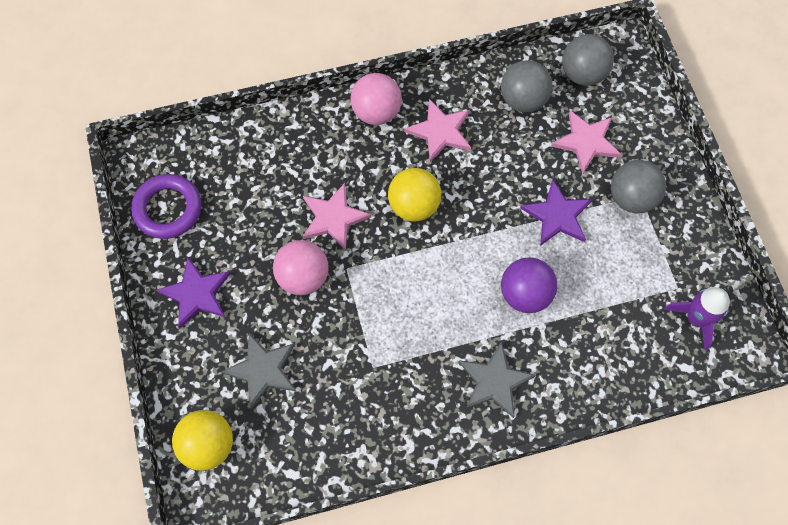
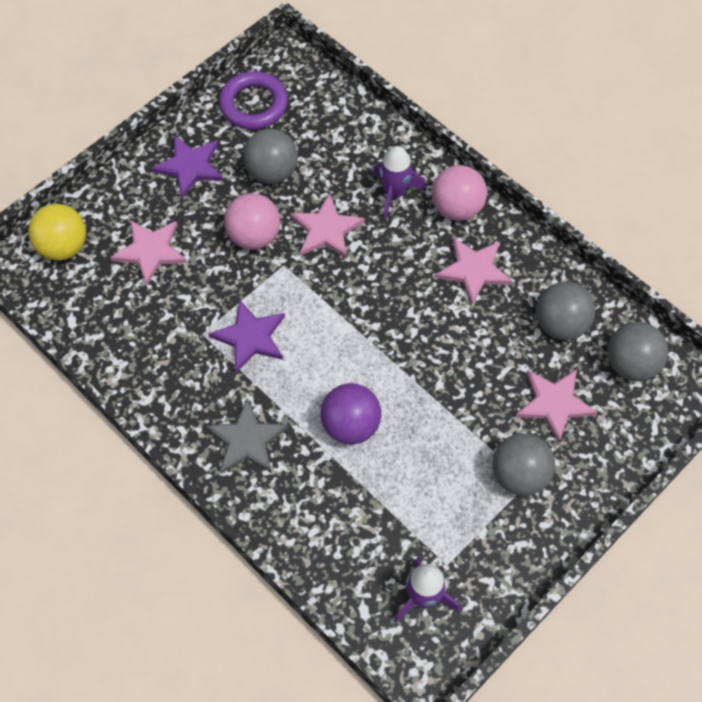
camera: 60 degrees right, 5 degrees down
(248, 230) = (272, 172): none -> grey ball
(263, 370) = (150, 251): grey star -> pink star
(332, 148) = (394, 193): none -> purple rocket
(414, 205) = (381, 287): yellow ball -> none
(557, 216) = (453, 415): purple star -> purple star (250, 337)

